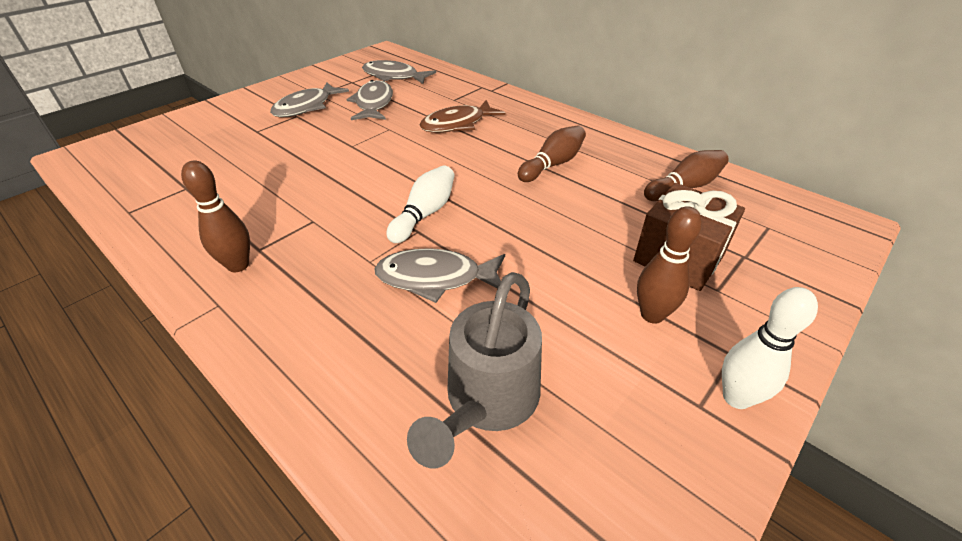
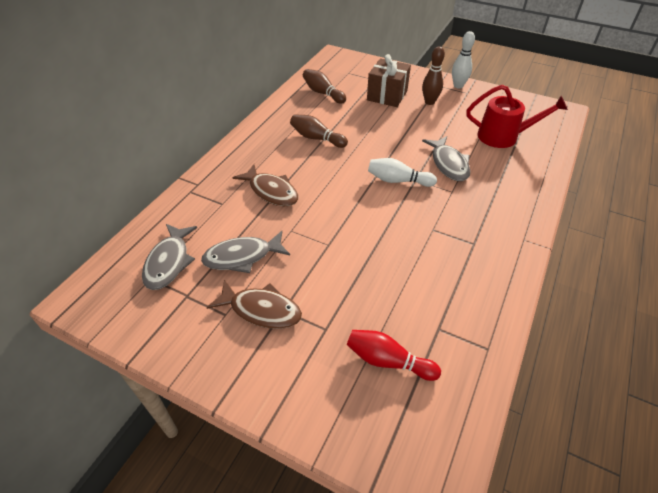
camera: 105 degrees left, 5 degrees up
(191, 153) = (388, 361): none -> red bowling pin
(238, 265) = (492, 246): brown bowling pin -> none
(306, 107) = (261, 310): grey fish -> brown fish
(487, 401) = (504, 137): grey watering can -> red watering can

